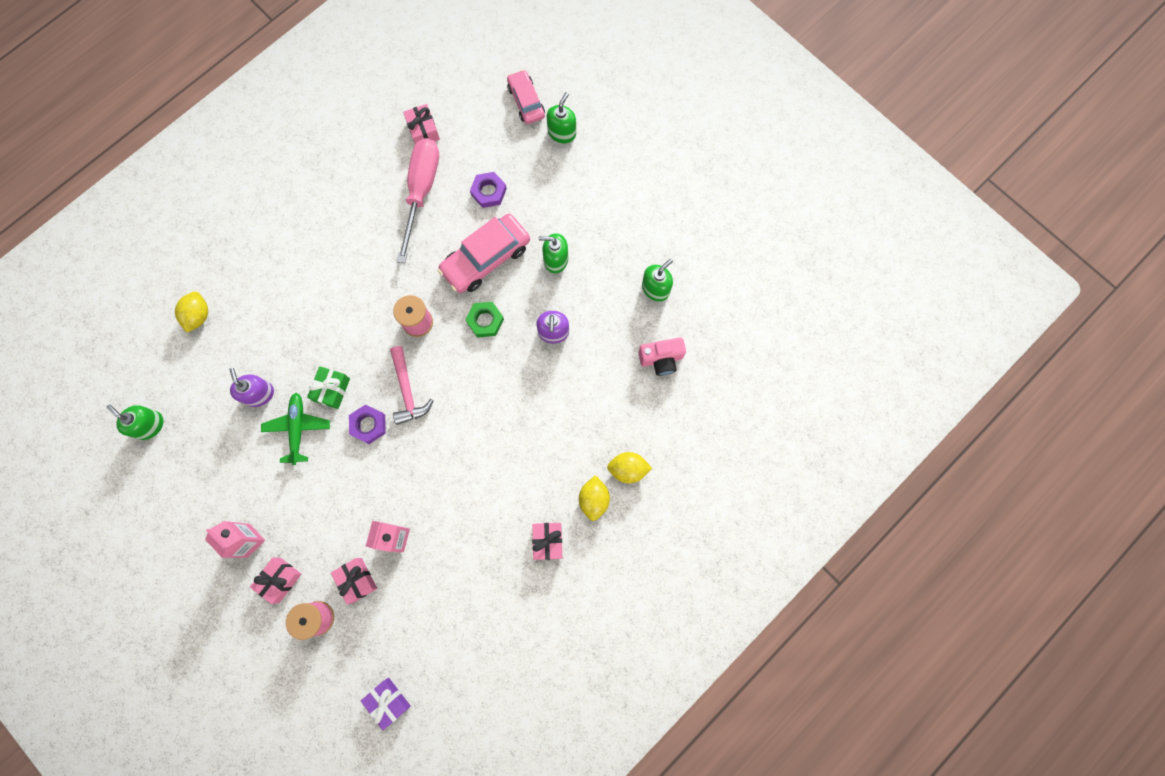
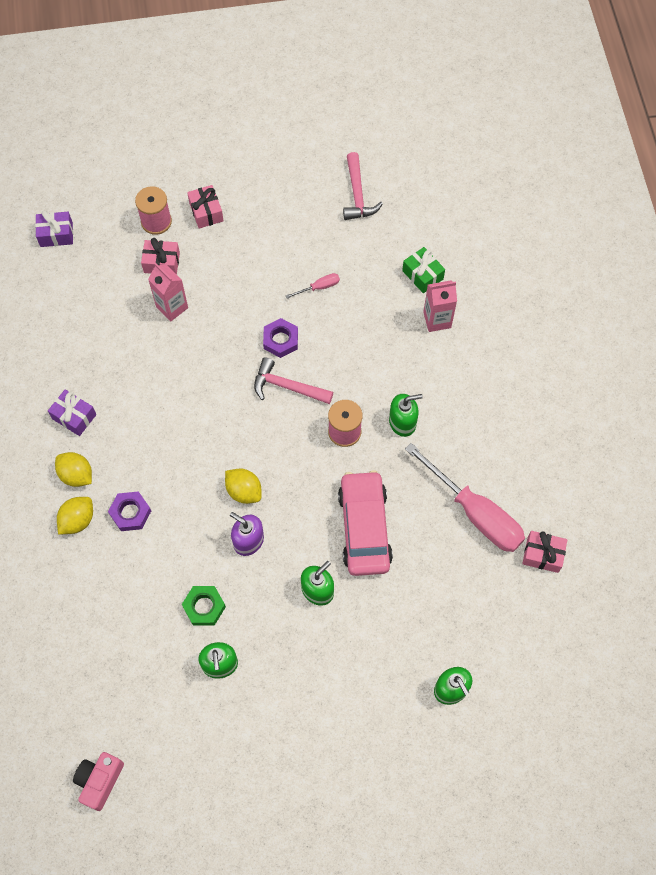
camera: 125 degrees right, 10 degrees down
(149, 425) = (403, 187): green soap dispenser -> green soap dispenser (402, 422)
(181, 459) = (357, 195): none -> pink hammer
(198, 316) = (477, 266): yellow lemon -> yellow lemon (244, 491)
(248, 540) = (254, 207): pink carton -> pink carton (437, 320)
(259, 394) = (371, 275): purple soap dispenser -> none
(298, 428) = (319, 287): green plane -> pink screwdriver
(332, 390) = (333, 330): green gift -> green gift (422, 275)
(485, 321) = (303, 488): green nut -> green nut (204, 607)
(489, 192) = (432, 574): purple nut -> purple nut (130, 513)
(526, 101) = (511, 677): pink car -> none
(547, 541) = (74, 416): pink gift -> purple gift
(661, 359) = (149, 619): pink camera -> pink camera (100, 781)

